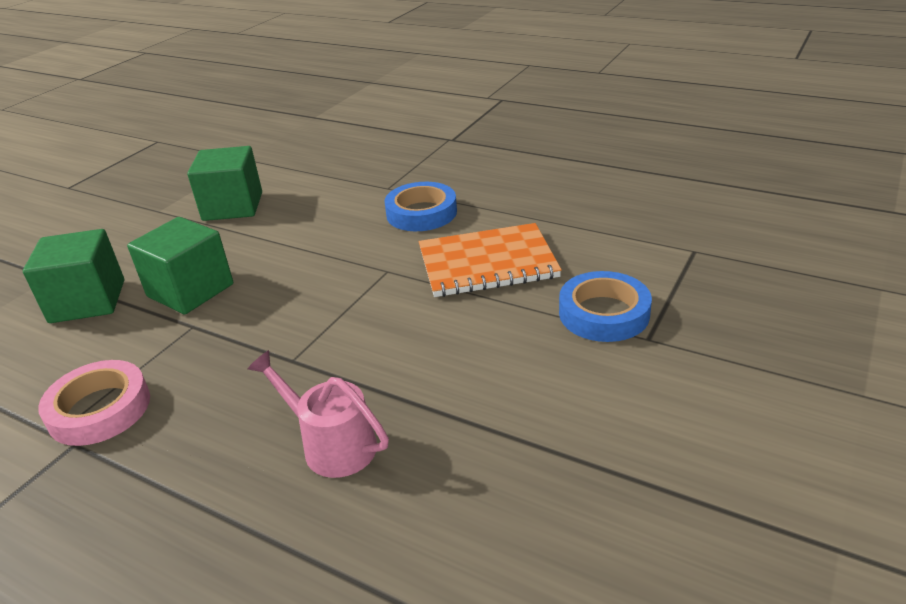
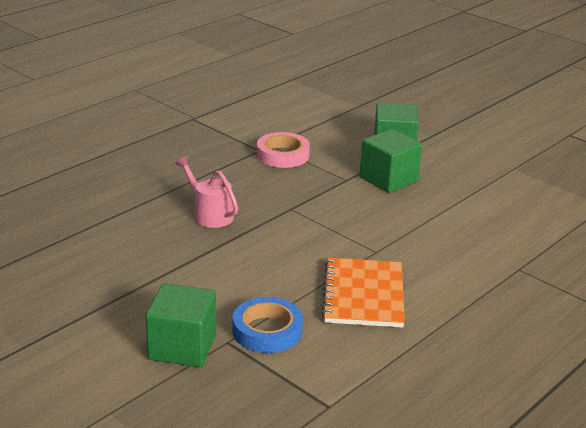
camera: 100 degrees right, 5 degrees down
(233, 206) = (509, 197): green cube -> green cube (182, 347)
(331, 444) = (209, 214): pink watering can -> pink watering can turned 90 degrees counterclockwise
(421, 213) = (462, 278): blue tape -> none

